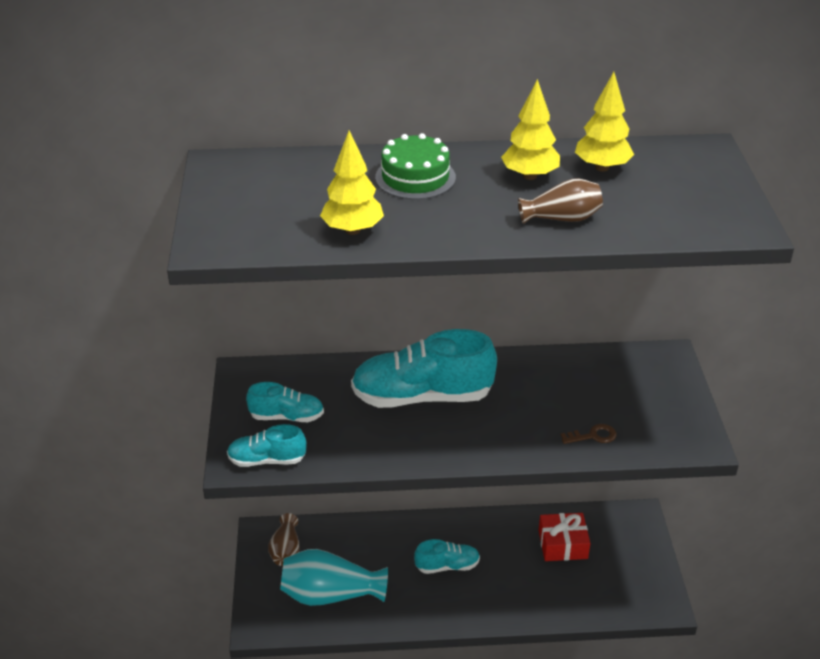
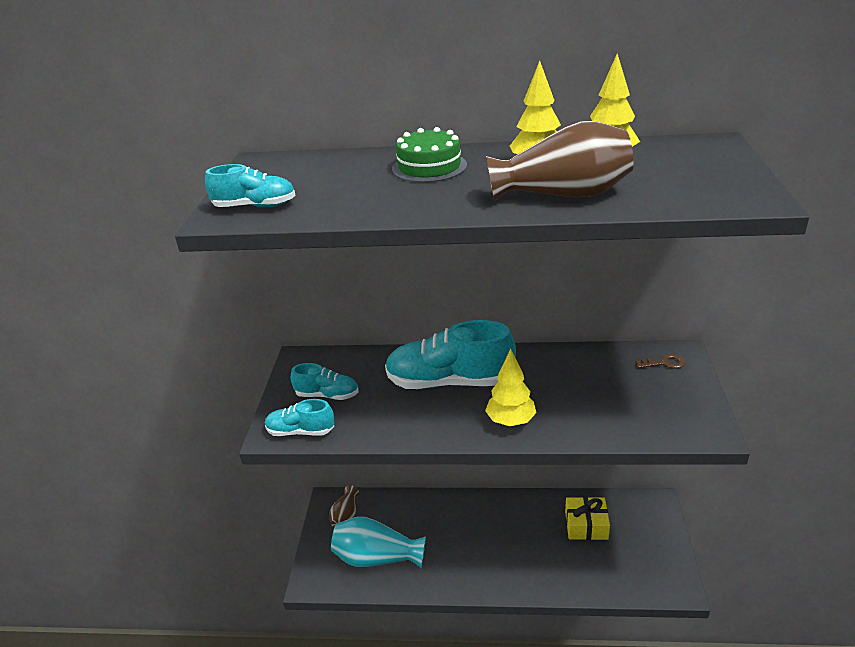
camera: 10 degrees right, 5 degrees down
(352, 230) = (357, 205): yellow tree -> yellow tree (510, 421)
(447, 566) = (481, 538): turquoise shoe -> turquoise shoe (255, 206)
(562, 218) = (563, 194): brown vase -> brown vase, size x1.72
(563, 544) = (586, 525): red gift -> yellow gift
(593, 436) = (604, 421): brown key -> brown key (664, 363)

